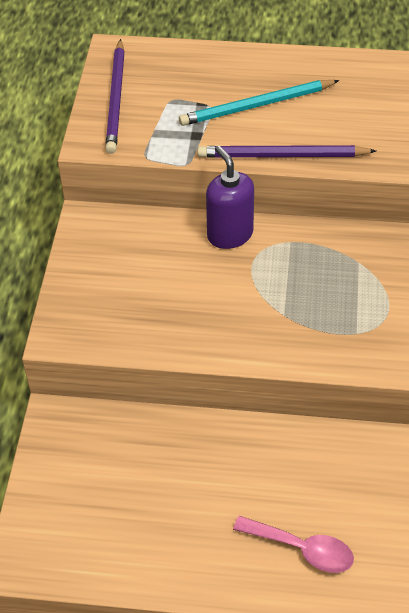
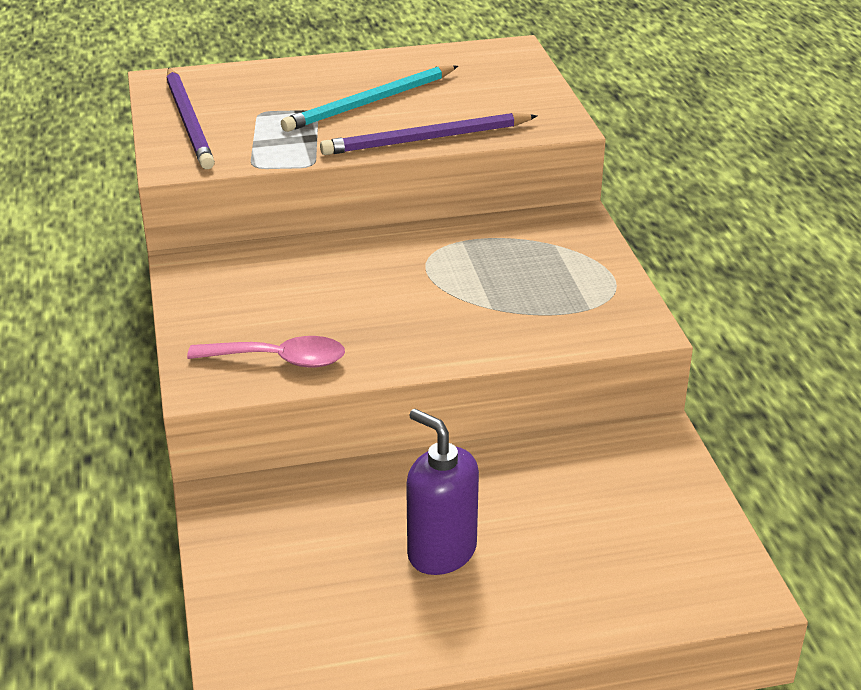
camera: 20 degrees left, 15 degrees down
(229, 234) = (383, 246): purple soap dispenser -> purple soap dispenser (441, 552)
(302, 549) = (623, 564): pink spoon -> pink spoon (279, 360)

